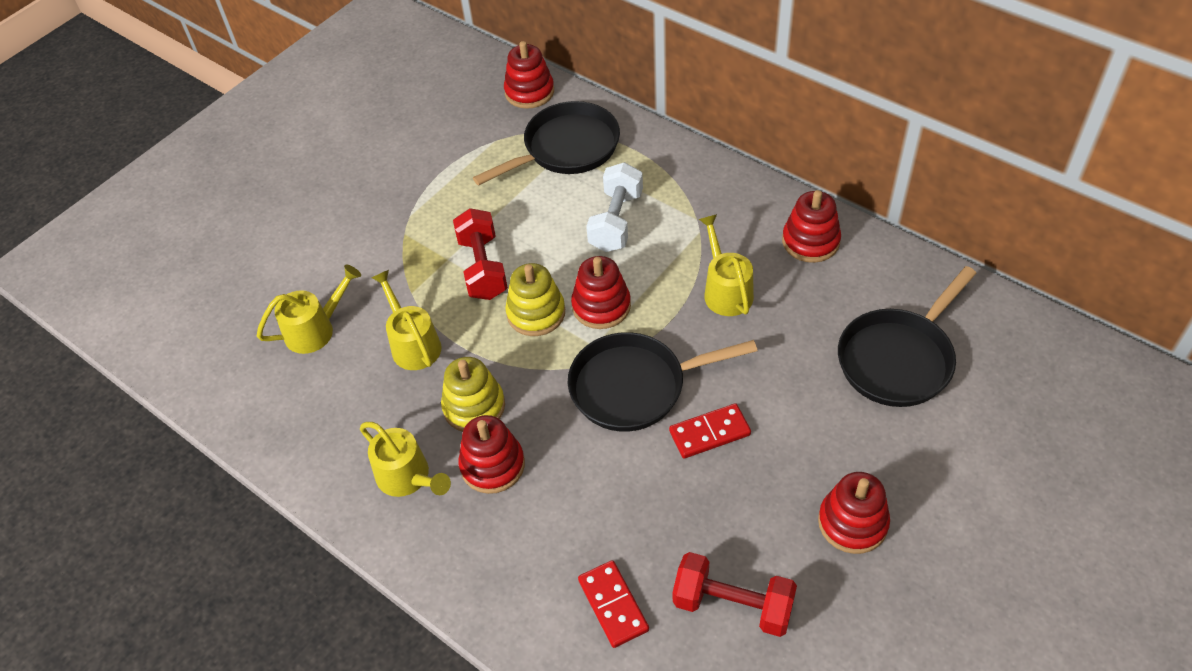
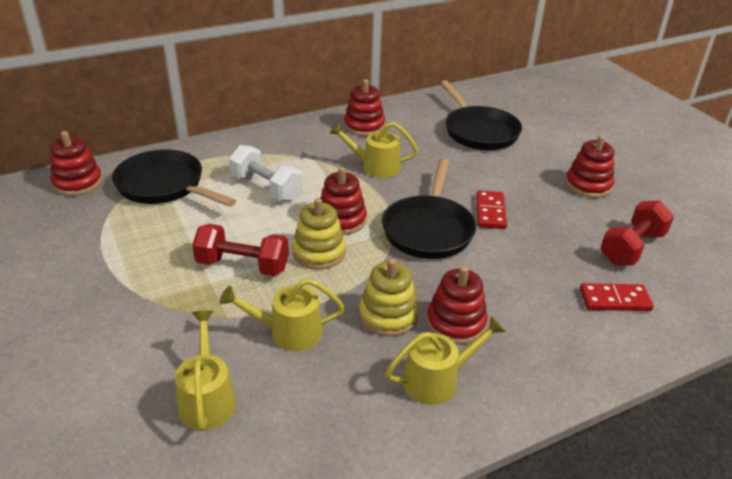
camera: 70 degrees left, 15 degrees down
(566, 149) = (164, 186): black pan -> black pan turned 45 degrees counterclockwise

